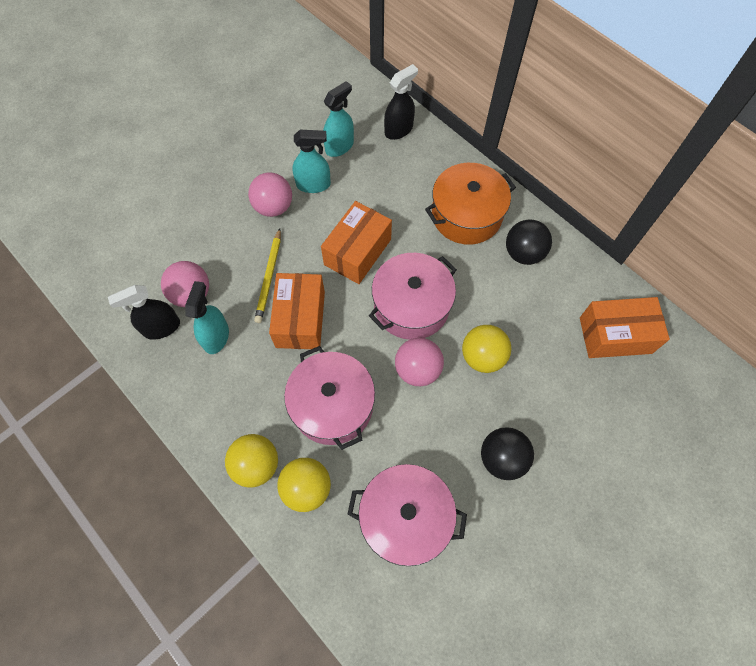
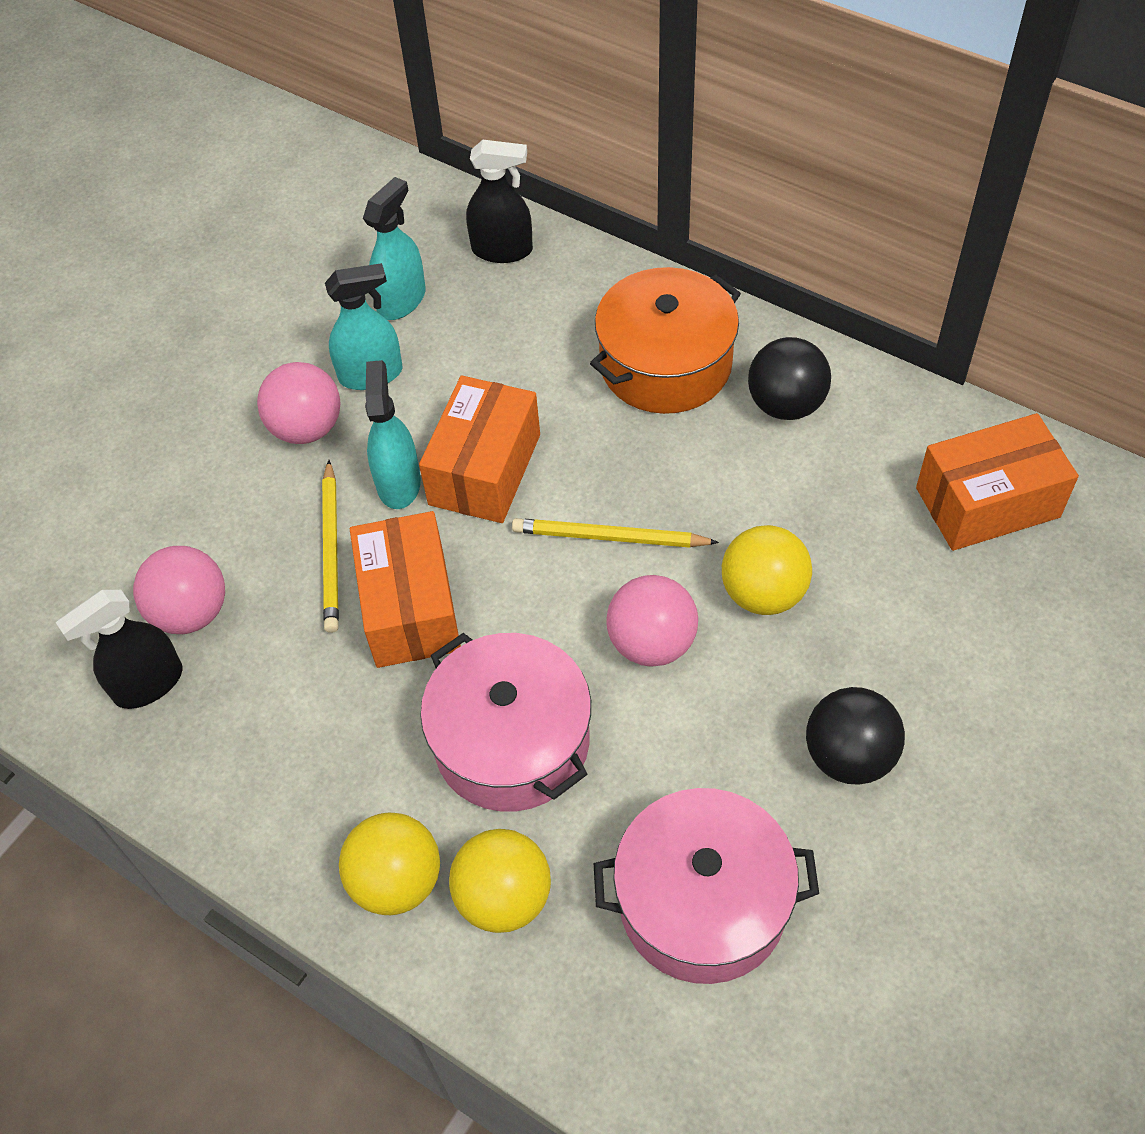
camera: 10 degrees left, 10 degrees down
(216, 336) = (258, 675): turquoise spray bottle -> turquoise spray bottle (398, 483)
(399, 130) = (502, 250): black spray bottle -> black spray bottle turned 60 degrees clockwise
(411, 306) = (609, 537): pink pot -> yellow pencil

